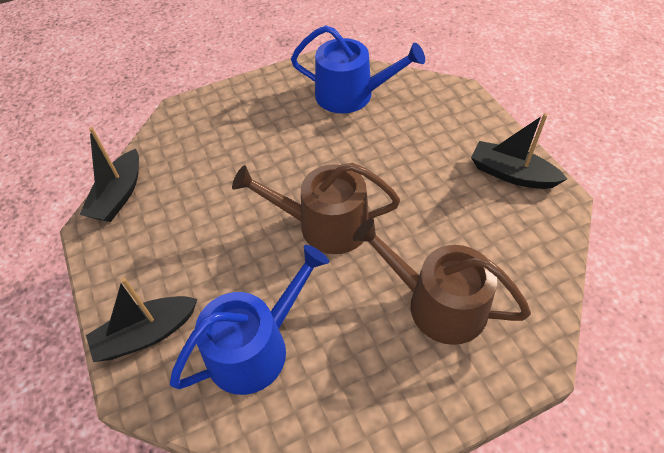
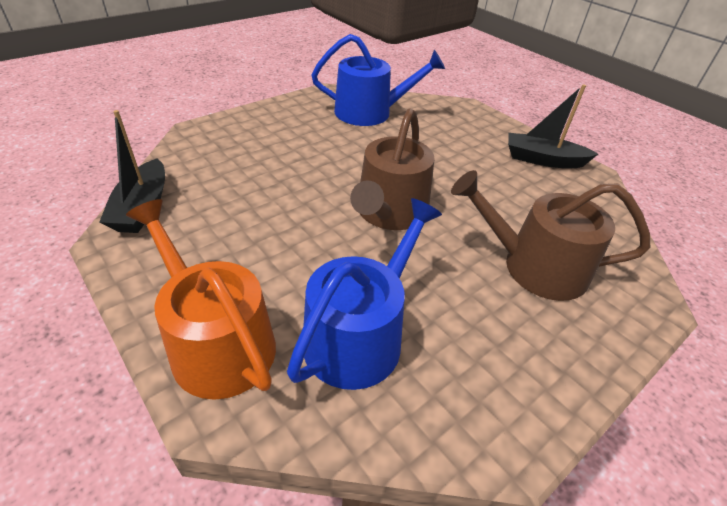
camera: 20 degrees left, 10 degrees down
(146, 334) = (216, 342): black boat -> orange watering can
(325, 225) = (389, 212): brown watering can -> brown watering can turned 60 degrees counterclockwise

